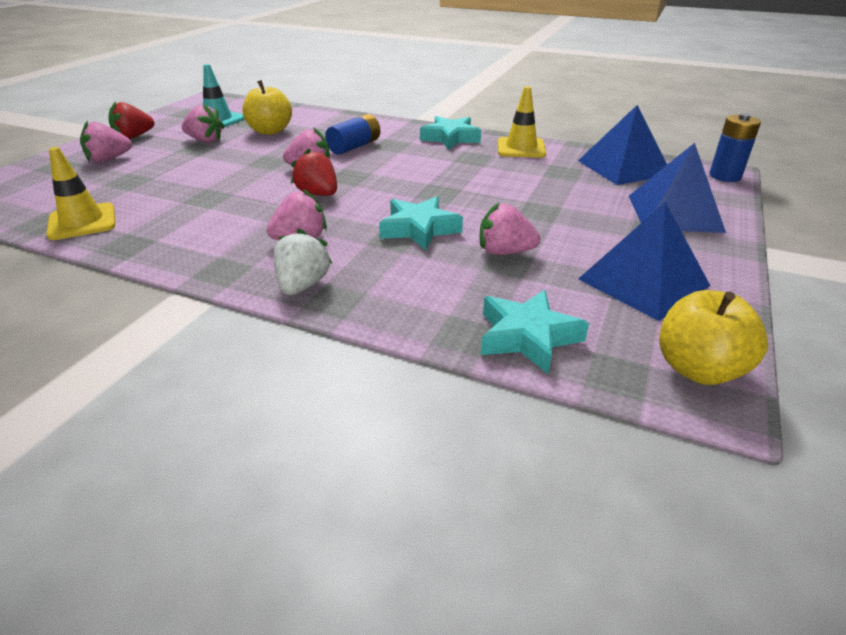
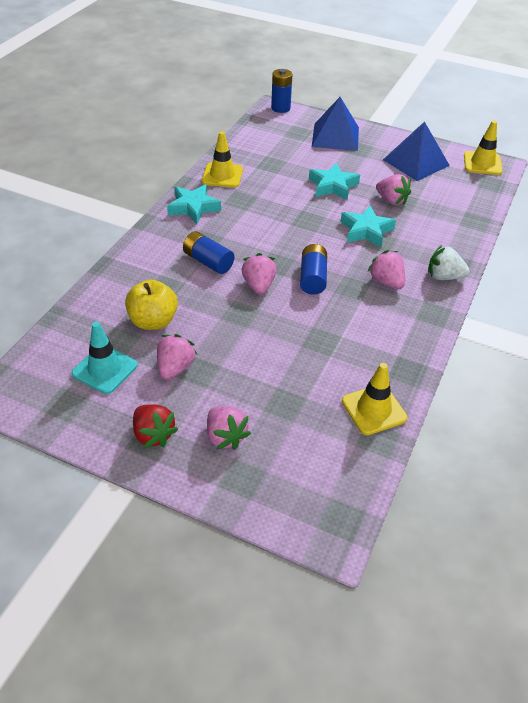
camera: 90 degrees left, 10 degrees up
(318, 194) = (312, 278): red strawberry -> blue battery
(504, 252) = (391, 200): pink strawberry -> pink strawberry turned 60 degrees counterclockwise
(527, 337) = (472, 203): turquoise star -> turquoise star (333, 186)
(623, 167) = (264, 139): blue pyramid -> none
(698, 369) = (482, 163): yellow apple -> yellow traffic cone

